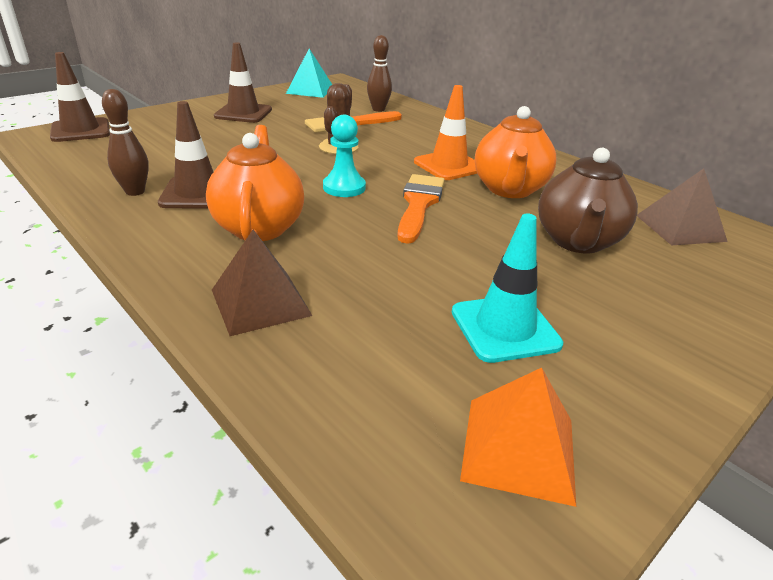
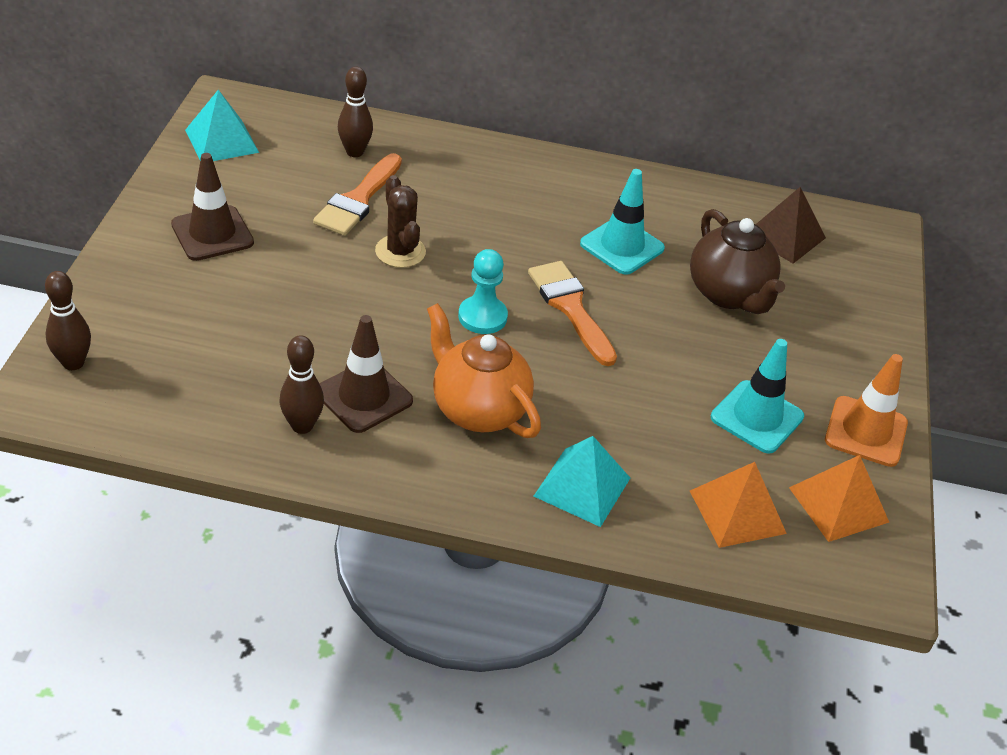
camera: 40 degrees left, 10 degrees up
(80, 130) = (73, 363): brown traffic cone -> brown bowling pin
(261, 302) = (582, 486): brown pyramid -> turquoise pyramid
(382, 392) = (737, 511): none -> orange pyramid
(449, 166) = (536, 232): orange traffic cone -> orange traffic cone (866, 432)
(509, 190) = (622, 246): orange teapot -> turquoise traffic cone

